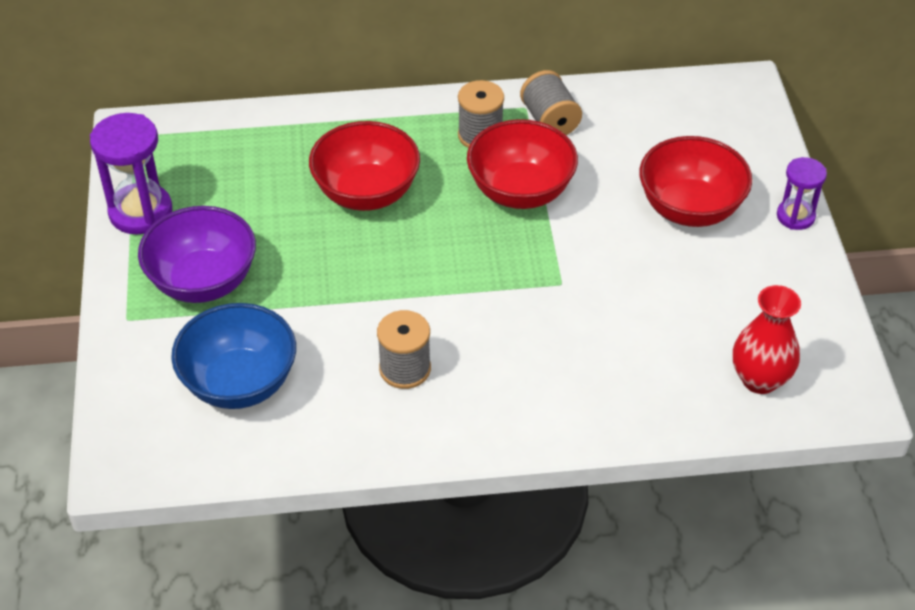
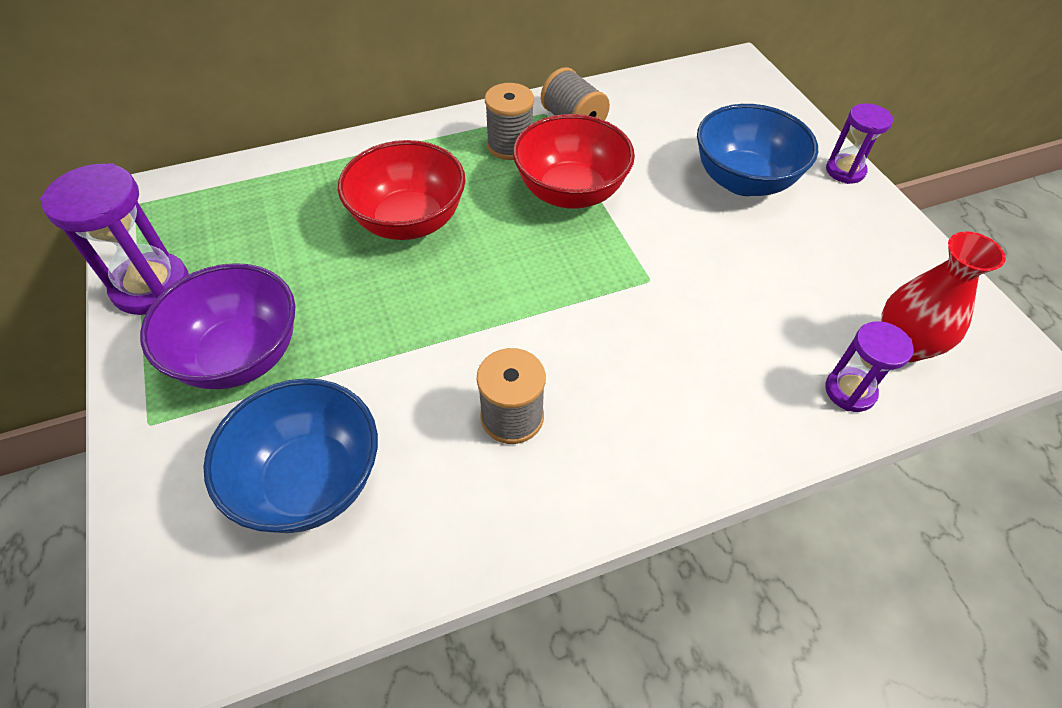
camera: 15 degrees left, 5 degrees up
(690, 208) = (743, 180): red bowl -> blue bowl
(691, 405) = (850, 391): none -> purple hourglass

